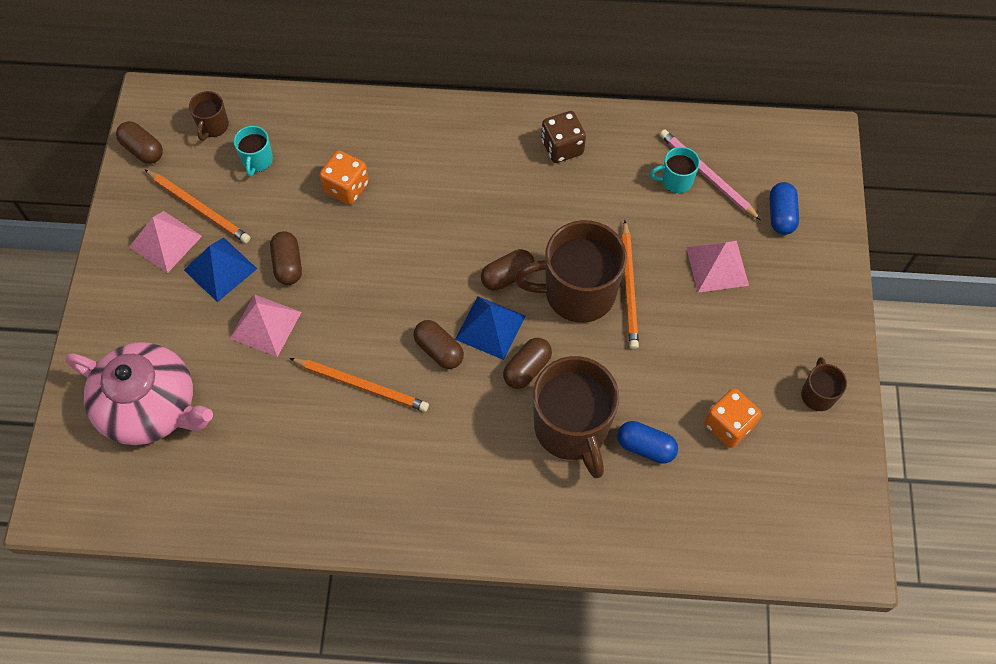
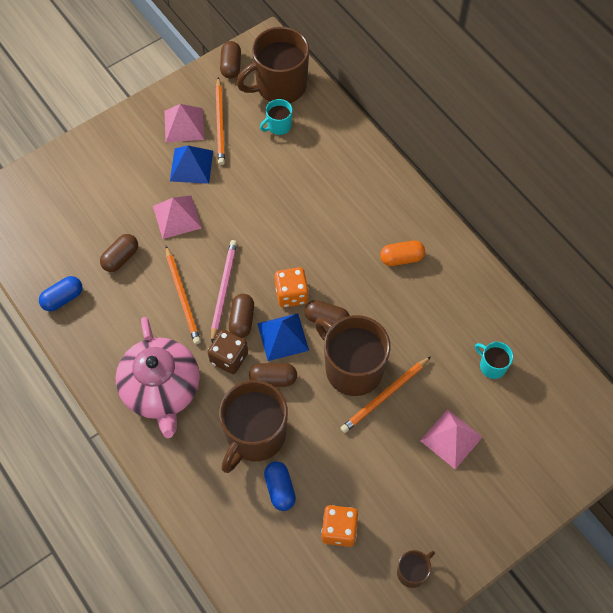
camera: 50 degrees right, 0 degrees up
(151, 407) = (78, 202): pink teapot -> pink teapot (161, 389)
(213, 126) = (279, 86): brown mug -> brown mug, size x2.13
(288, 264) = (225, 196): brown capsule -> brown capsule (121, 258)
(346, 188) = (305, 185): orange dice -> orange dice (291, 294)
(503, 168) = (401, 258): none -> orange capsule
(562, 147) = (450, 280): brown dice -> brown dice (229, 358)
(707, 175) = (515, 382): pink pencil -> pink pencil (223, 290)
(781, 215) = (530, 451): blue capsule -> blue capsule (63, 298)

